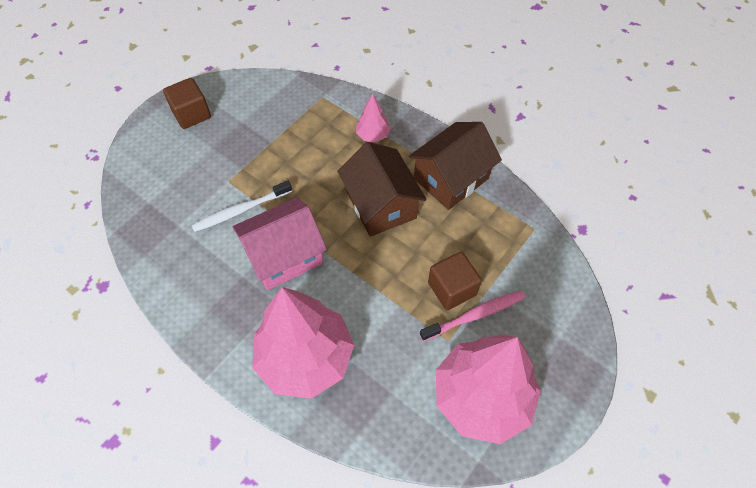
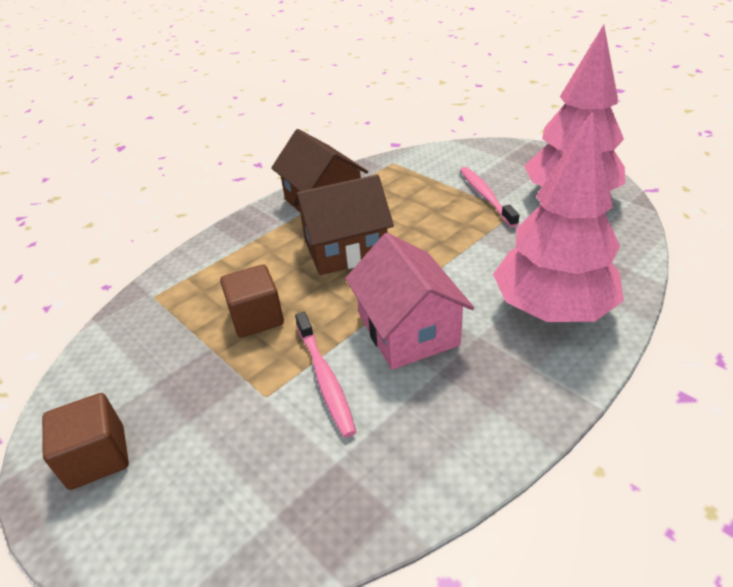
camera: 80 degrees left, 20 degrees down
(241, 210) = (324, 378): white toothbrush -> pink toothbrush
(372, 135) = (241, 253): pink tree -> none
(452, 289) = (457, 207): brown cube -> brown cube (256, 318)

